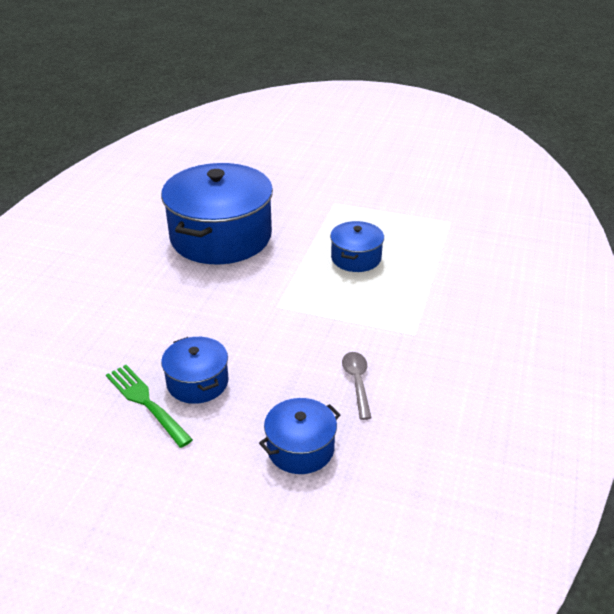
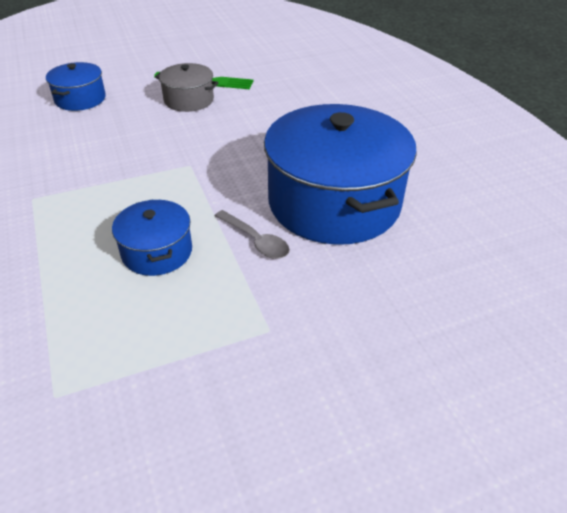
camera: 140 degrees right, 5 degrees up
(197, 382) = (189, 100): blue pot -> grey pot
(357, 382) = (66, 143): grey spoon -> grey spoon (256, 241)

